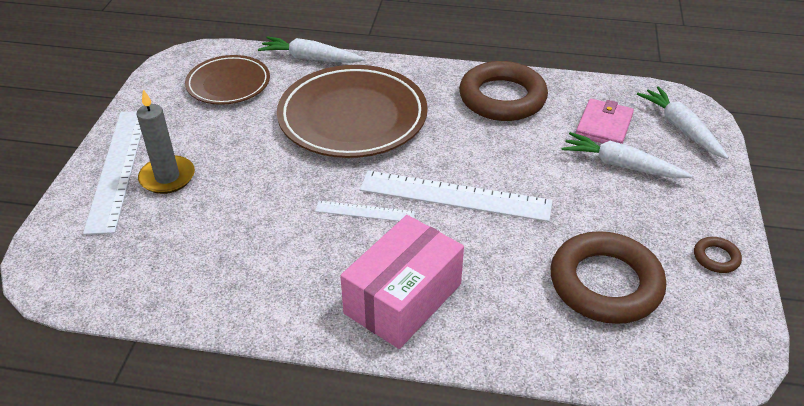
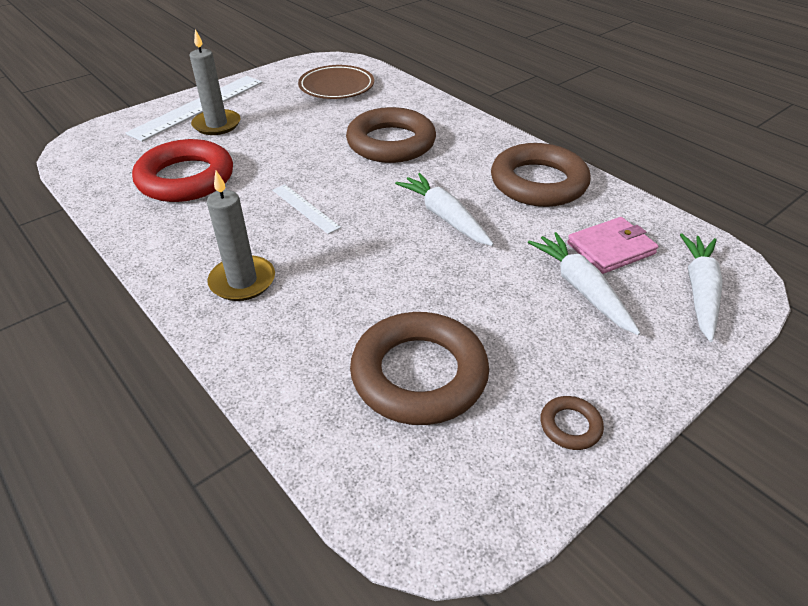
camera: 40 degrees right, 0 degrees up
(219, 244) = (186, 178): none -> red ring
(310, 58) = (417, 93): white carrot -> white carrot (444, 217)
(352, 117) = (391, 143): brown plate -> brown ring
(403, 298) = (242, 281): pink box -> grey candle
(455, 196) = (389, 233): white ruler -> none

